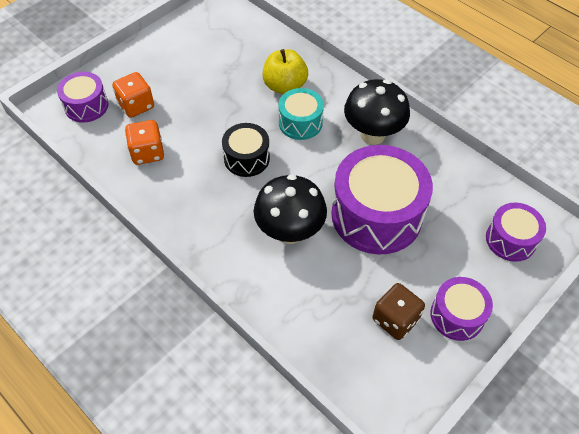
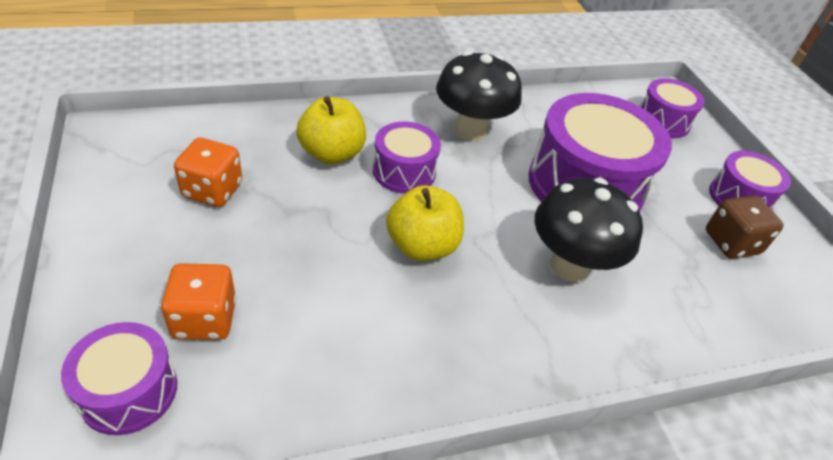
camera: 65 degrees left, 10 degrees down
(147, 153) = (319, 351): orange dice -> orange dice (212, 190)
(246, 158) = (422, 246): black drum -> yellow apple
(300, 123) = (404, 171): turquoise drum -> purple drum

